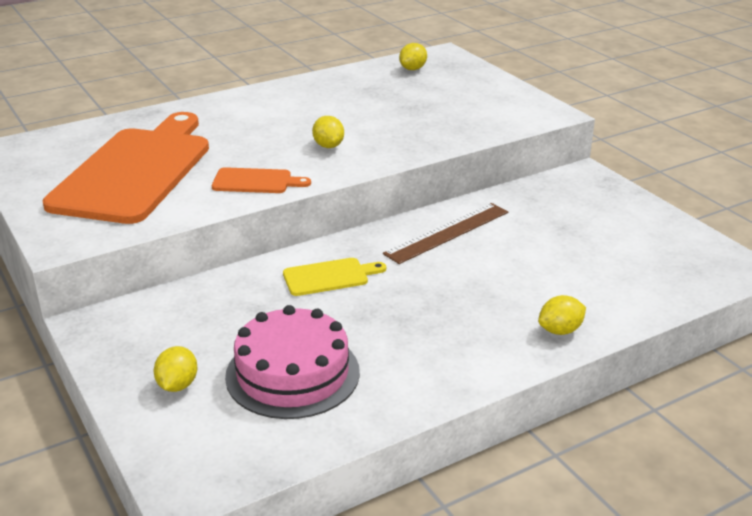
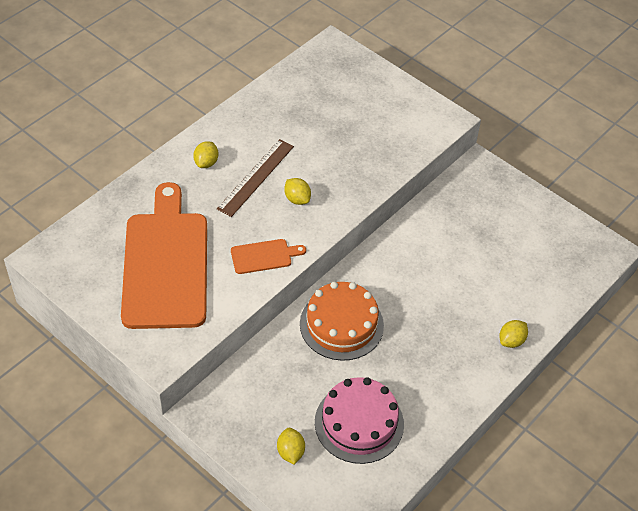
camera: 20 degrees left, 20 degrees up
(329, 277) = (341, 324): yellow cutting board -> orange cake
(413, 69) = (317, 75): yellow lemon -> yellow lemon (206, 163)
(447, 232) = (404, 257): brown ruler -> brown ruler (256, 177)

